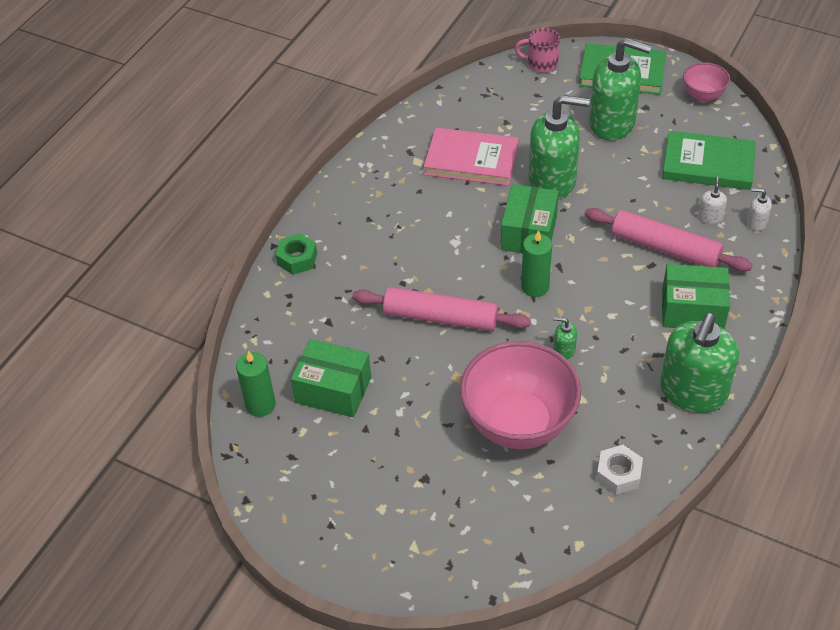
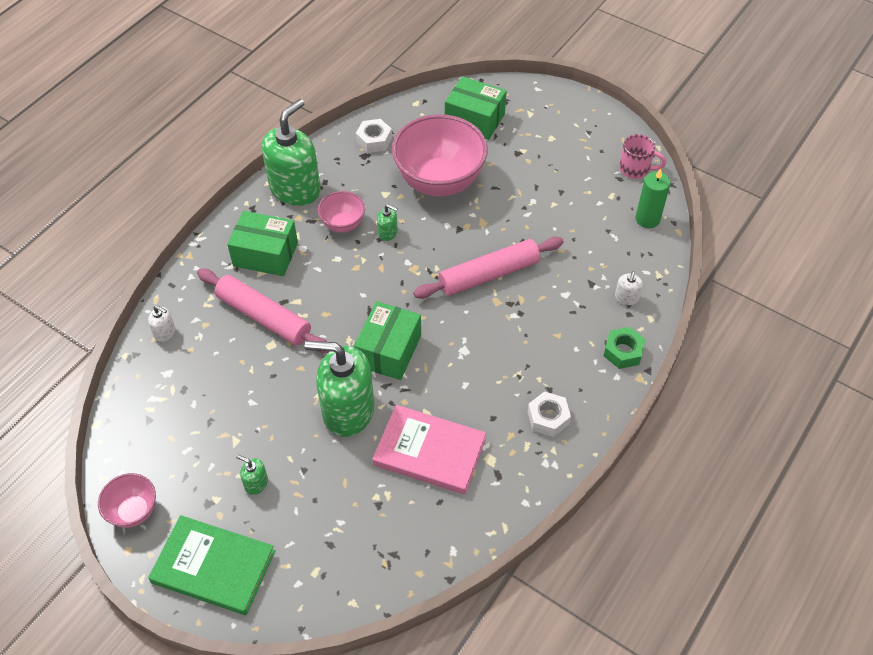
camera: 175 degrees left, 5 degrees up
(333, 390) = (586, 224): green box -> green box (474, 119)
(369, 196) = (548, 418): none -> white nut
(440, 317) = (489, 274): pink rolling pin -> pink rolling pin turned 45 degrees counterclockwise
(535, 287) = (397, 293): green candle -> none
(541, 64) = (310, 601): pink mug -> pink mug (635, 169)
(612, 123) = (256, 483): green soap dispenser -> green soap dispenser, size x0.41
(619, 354) = (343, 224): none -> pink bowl
(708, 164) = (176, 409): green book -> none
(710, 217) = (205, 345): white soap dispenser -> white soap dispenser (626, 298)

